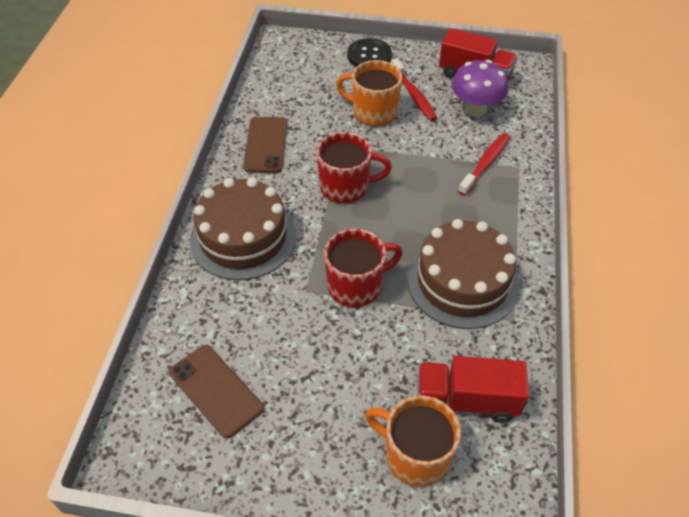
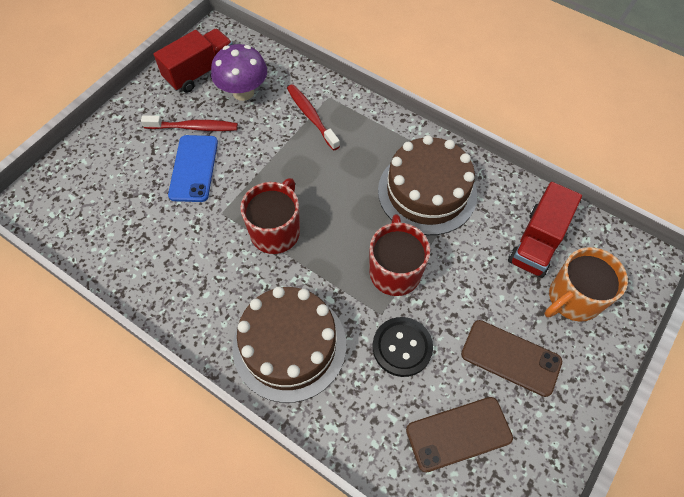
camera: 65 degrees left, 10 degrees up
(265, 145) = (176, 278): brown phone -> brown phone (510, 358)
(369, 56) = (112, 137): black button -> black button (402, 347)
(373, 112) = (193, 168): orange mug -> blue phone

